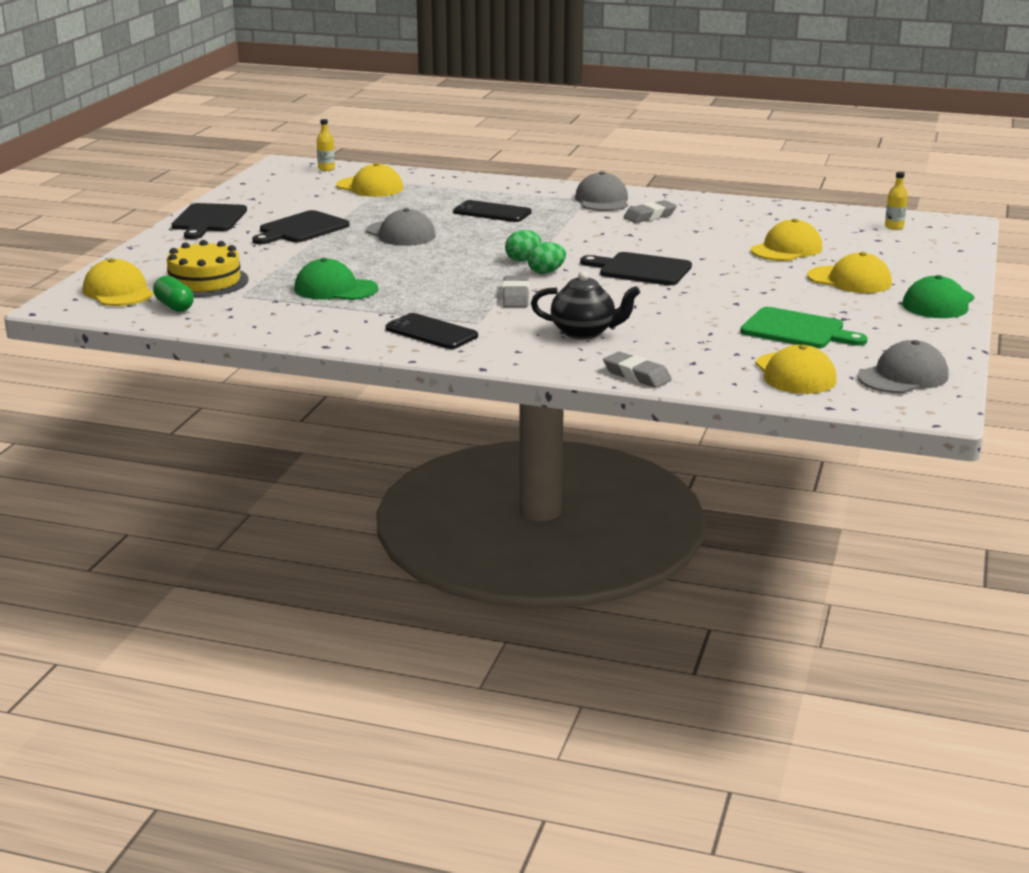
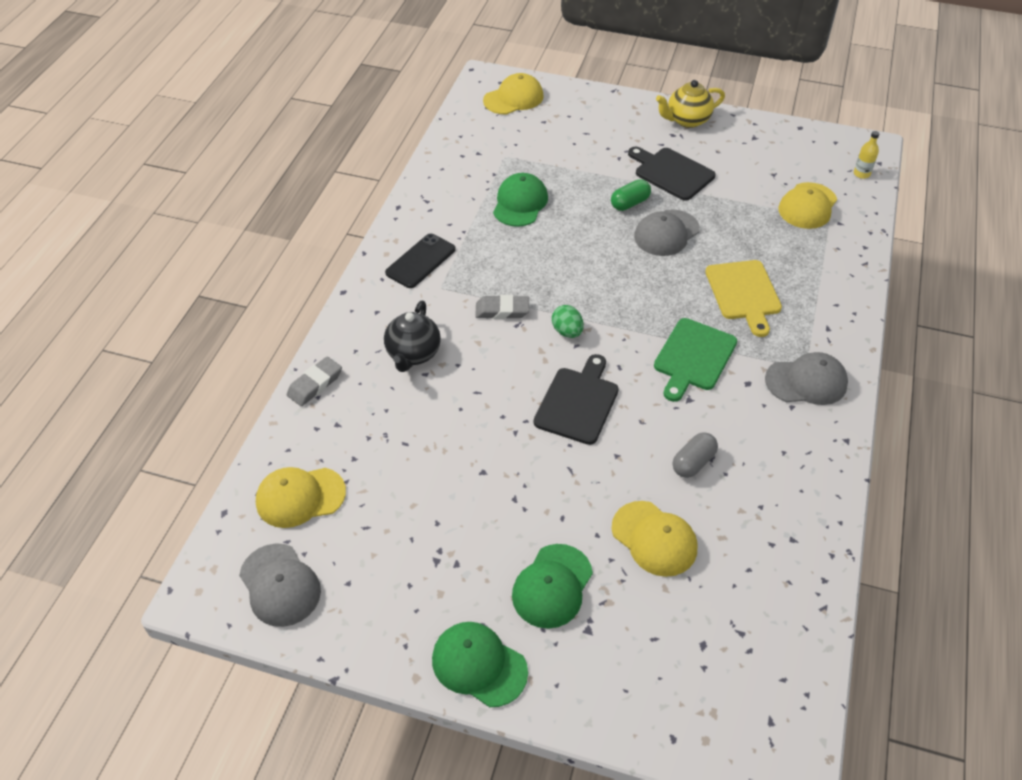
camera: 90 degrees right, 25 degrees up
(174, 306) = (483, 127): green capsule -> green capsule (630, 203)
(205, 282) = (536, 135): yellow cake -> none
(208, 220) = (687, 120): black cutting board -> yellow teapot
(492, 212) = (744, 293): black phone -> yellow cutting board
(523, 259) = (602, 316): green egg -> none
(649, 216) = (756, 420): grey eraser -> none
(702, 235) = (693, 462): none -> grey capsule
(797, 330) = (406, 514): green cutting board -> green cutting board (693, 357)
(849, 280) = (552, 586): yellow cap -> green cap
(894, 227) = (759, 675): yellow bottle -> none

